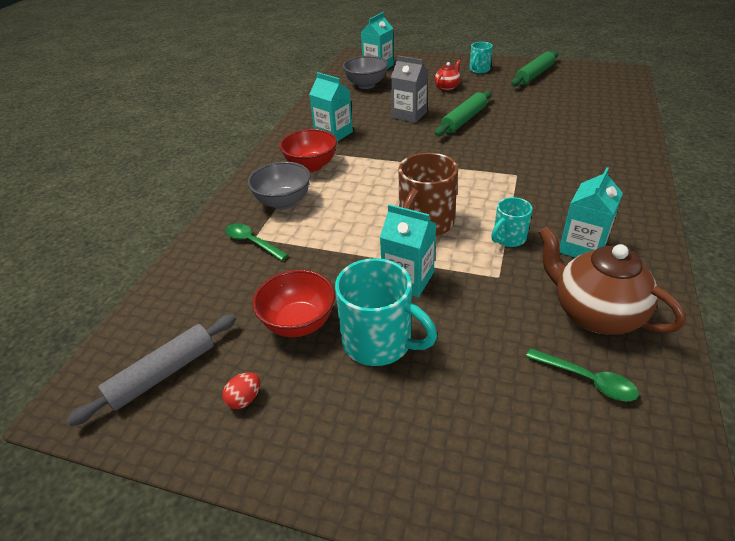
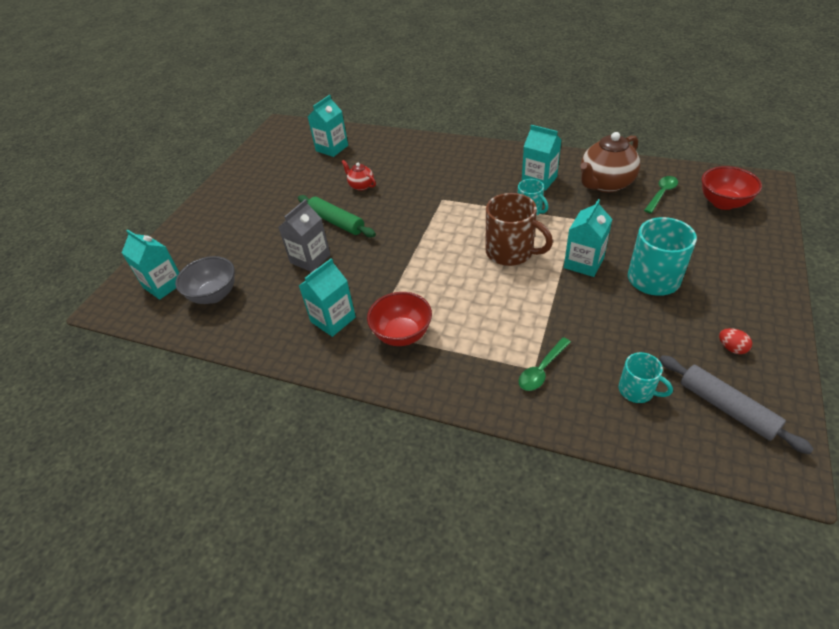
camera: 85 degrees left, 5 degrees up
(283, 202) = (472, 352): grey bowl -> none
(299, 323) = (646, 324): red bowl -> red bowl (723, 203)
(447, 87) = (256, 229): red teapot -> red teapot (361, 186)
(479, 70) = (225, 205): turquoise mug -> turquoise mug (637, 390)
(534, 75) = (259, 172): green rolling pin -> none
(593, 102) = (332, 148): none -> turquoise carton

